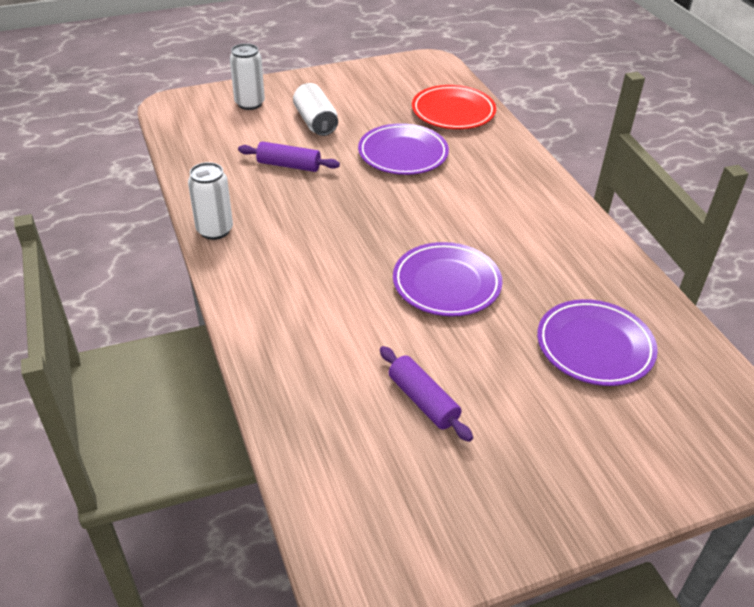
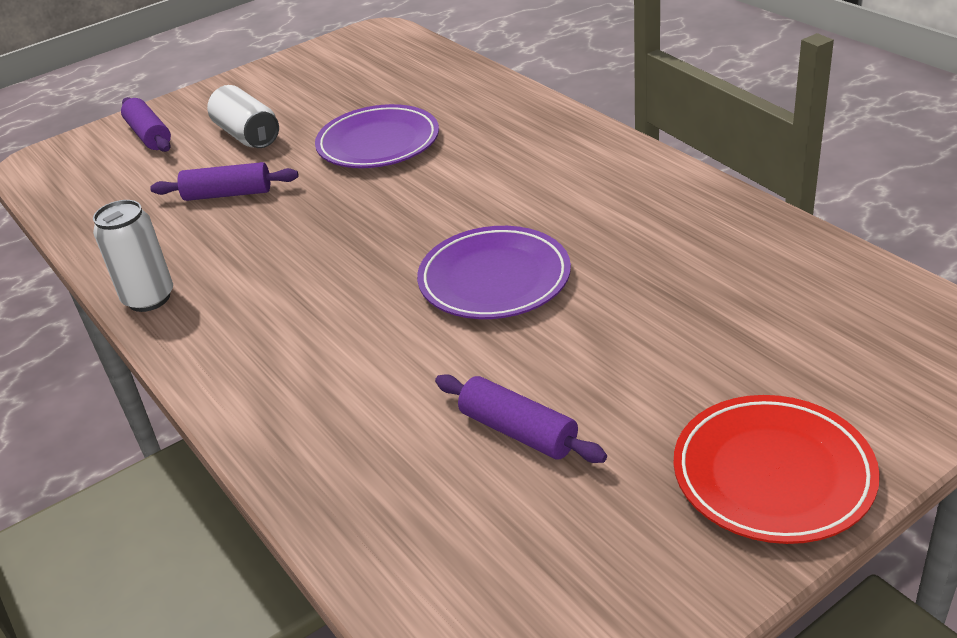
camera: 10 degrees left, 5 degrees down
(249, 103) = (149, 135): white can -> purple rolling pin
(453, 112) = (426, 80): red plate -> red plate (773, 474)
(594, 346) = (718, 301): purple plate -> none

